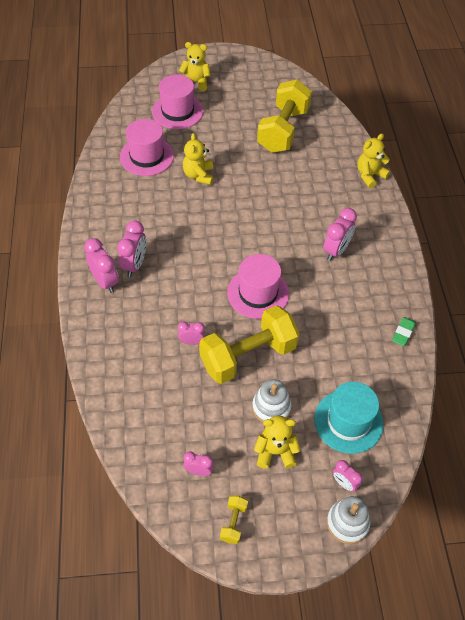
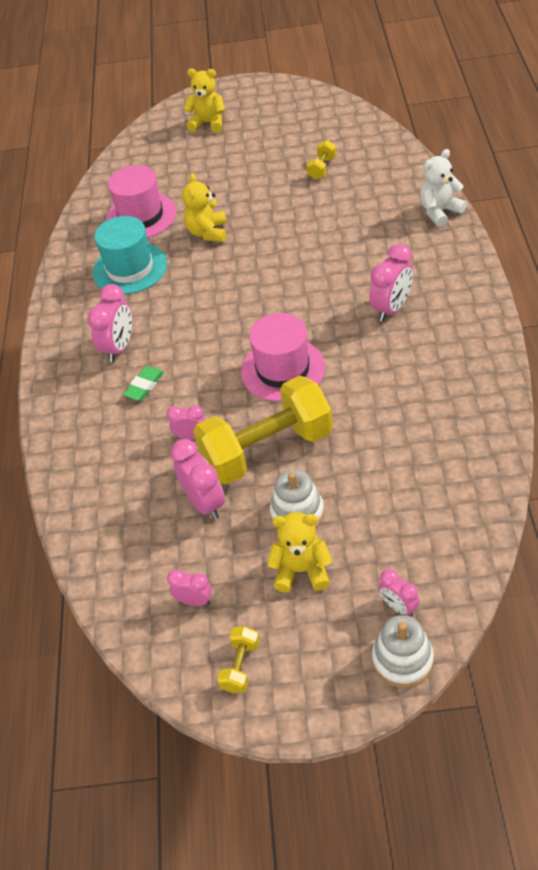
camera: 10 degrees right, 5 degrees down
(105, 281) = (79, 370): pink clock -> pink clock (205, 503)
(177, 111) = (183, 159): pink hat -> none
(283, 130) = (322, 168): yellow dumbbell -> yellow dumbbell, size x0.41
(348, 421) = (406, 524): turquoise hat -> turquoise hat (130, 268)
(370, 175) = (439, 212): yellow teddy bear -> white teddy bear
(403, 333) = (485, 405): green eraser -> green eraser (144, 386)

